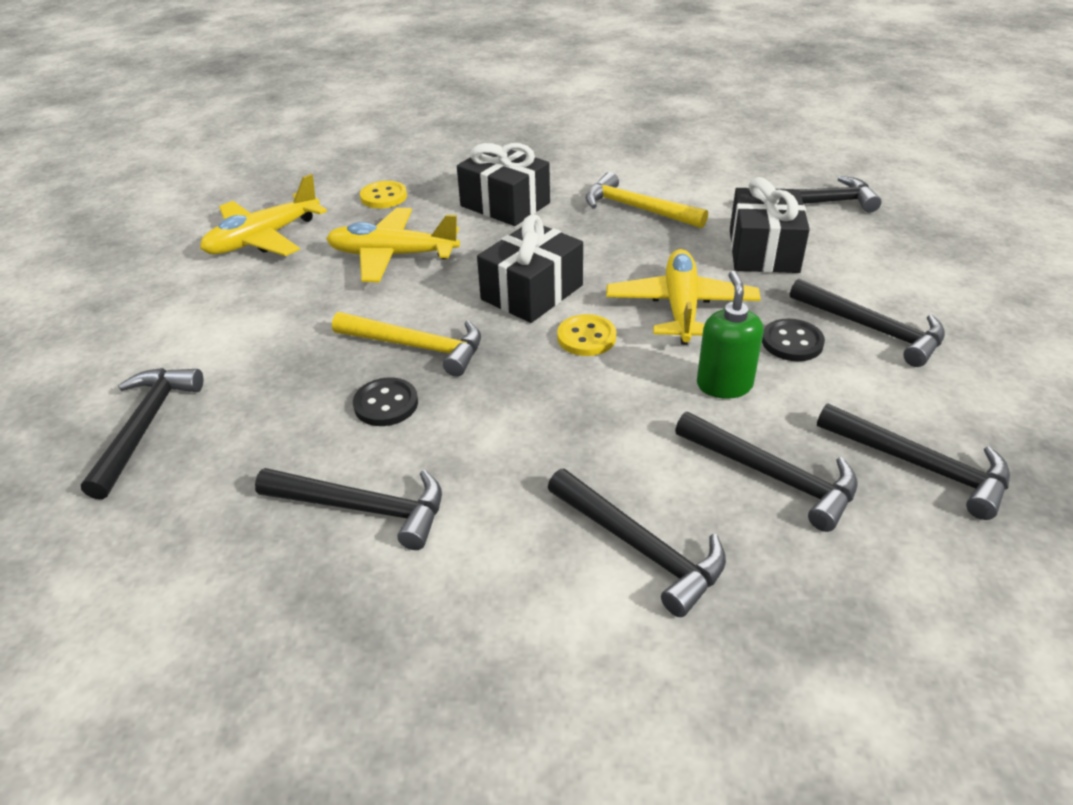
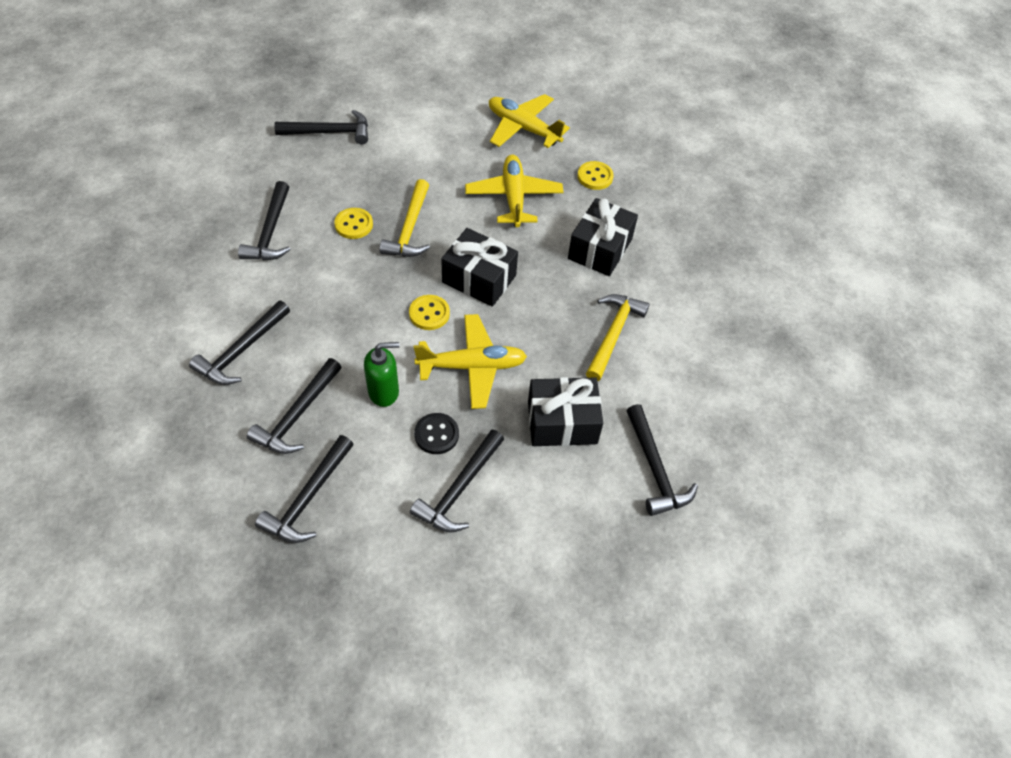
camera: 75 degrees right, 15 degrees up
(386, 404) = (354, 224): black button -> yellow button

